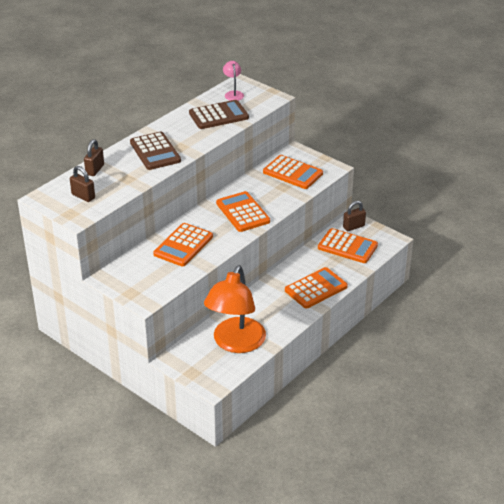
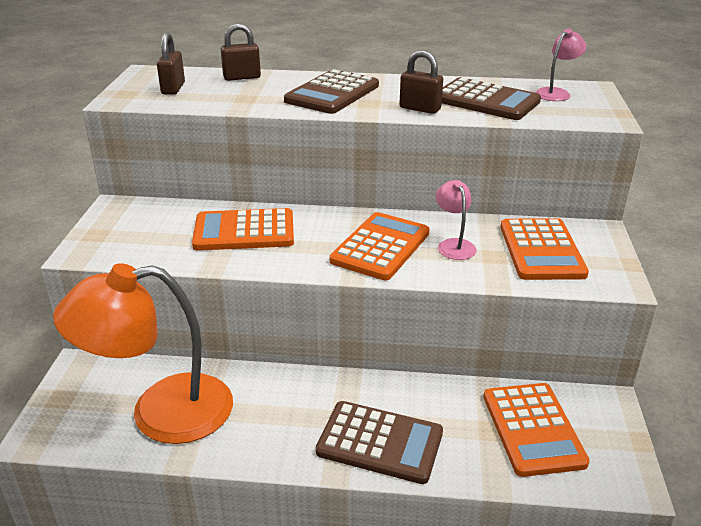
camera: 55 degrees right, 5 degrees down
(263, 192) = (454, 245): none -> pink lamp
(316, 288) = (380, 442): orange calculator -> brown calculator
(353, 227) = (593, 411): brown padlock -> brown padlock (420, 109)

